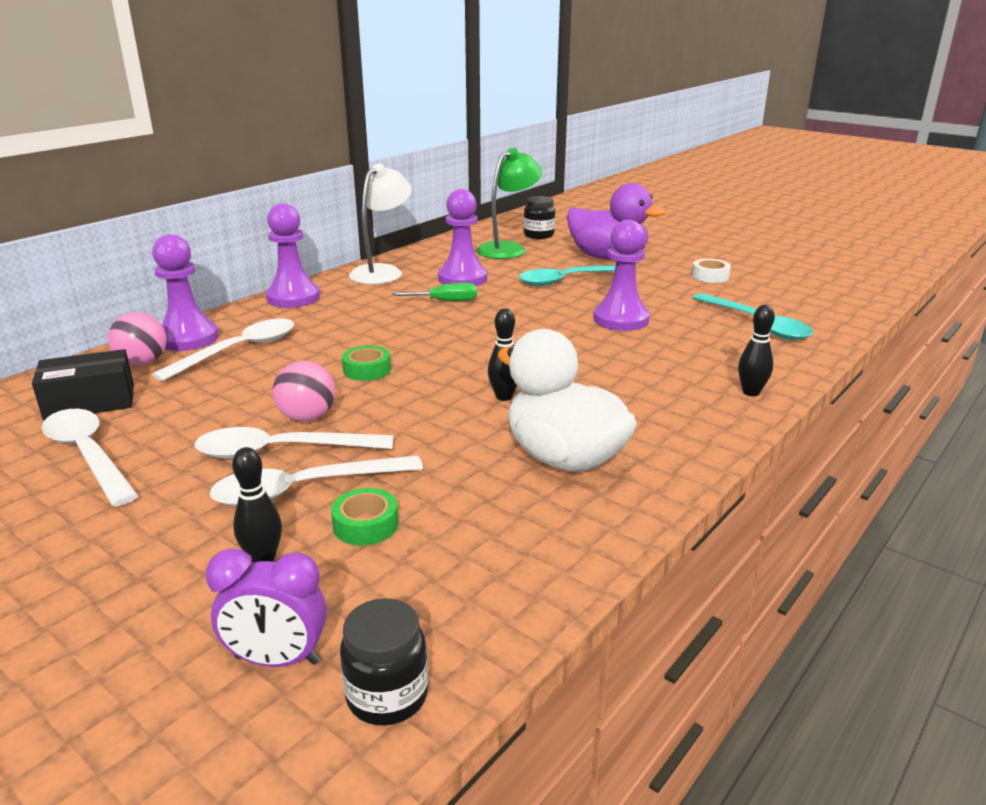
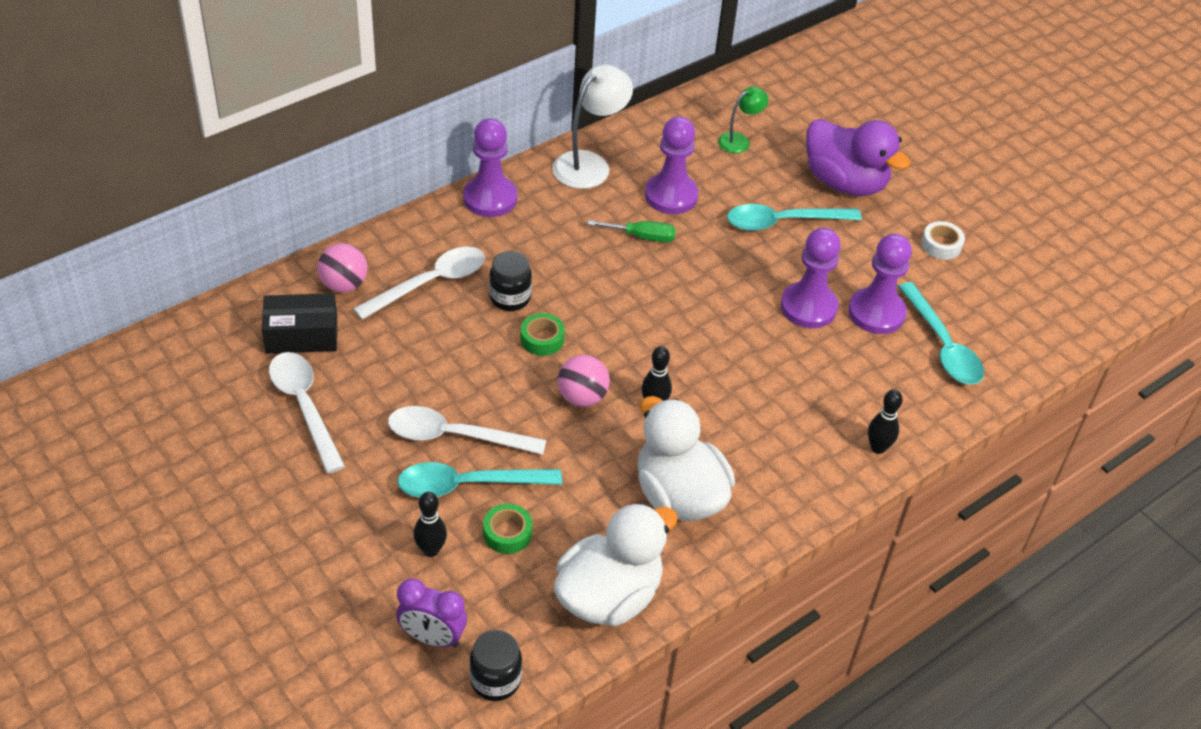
camera: 10 degrees right, 20 degrees up
(188, 338) = (385, 252): purple pawn -> purple pawn (876, 313)
(305, 489) = (468, 485): white spoon -> turquoise spoon
(307, 417) = (480, 397): pink ball -> pink ball (582, 397)
(508, 249) = (739, 140): green lamp -> green lamp, size x0.57
(520, 563) = (609, 596): none -> white duck
(539, 235) = (785, 115): black jar -> black jar (510, 298)

